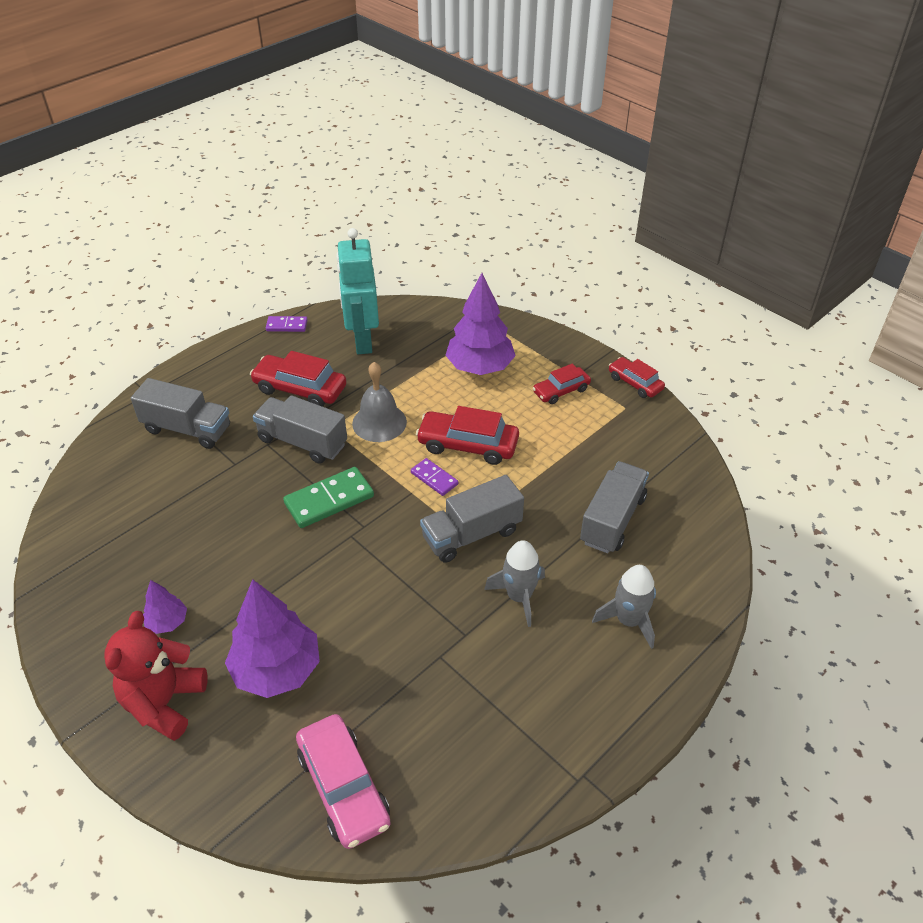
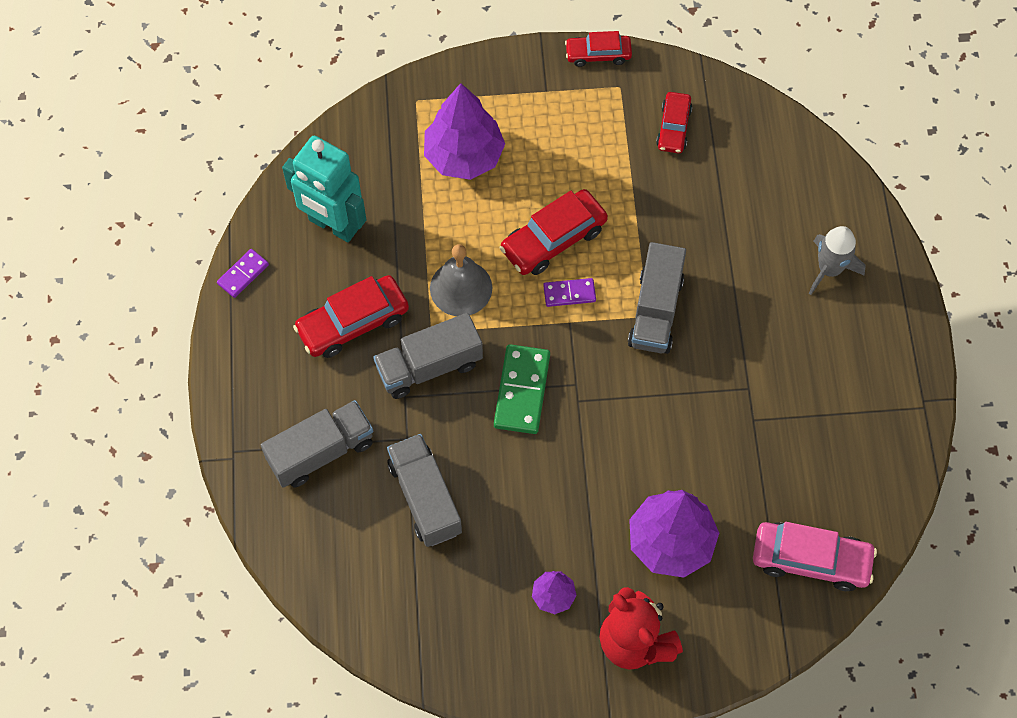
camera: 50 degrees left, 20 degrees up
(519, 596) = (745, 324): grey rocket -> none
(561, 391) = (554, 117): red car -> red car (673, 127)
(612, 520) = (729, 200): grey truck -> grey truck (425, 498)

